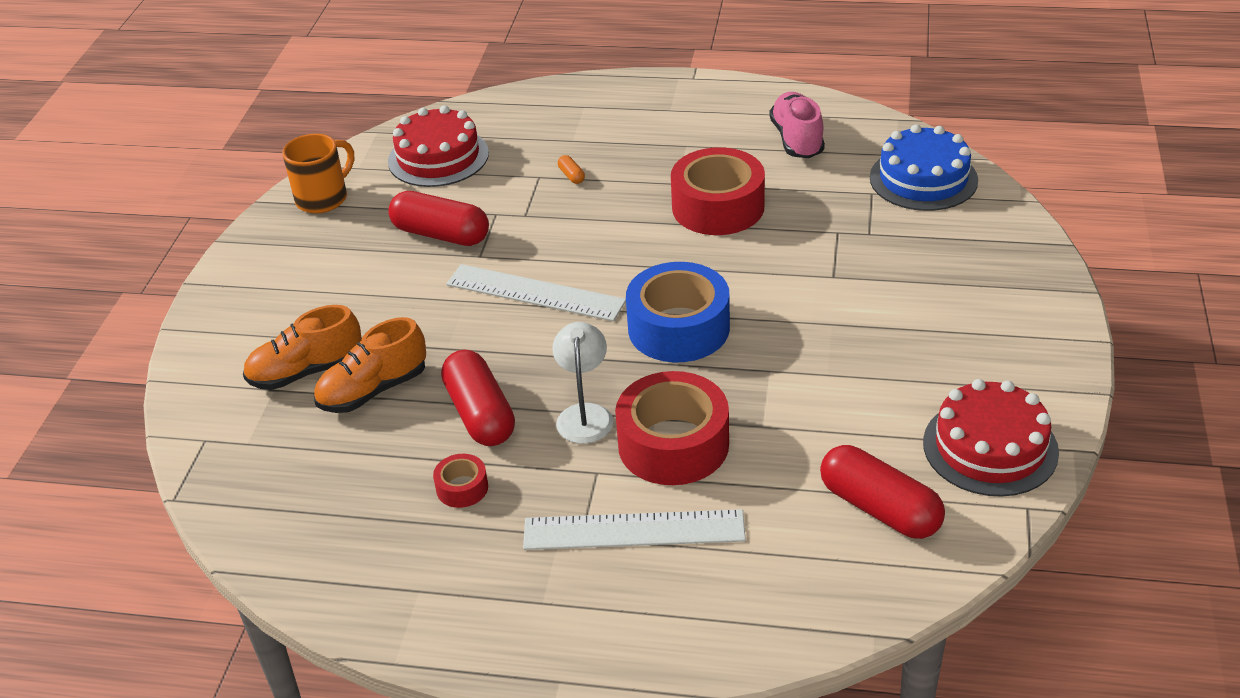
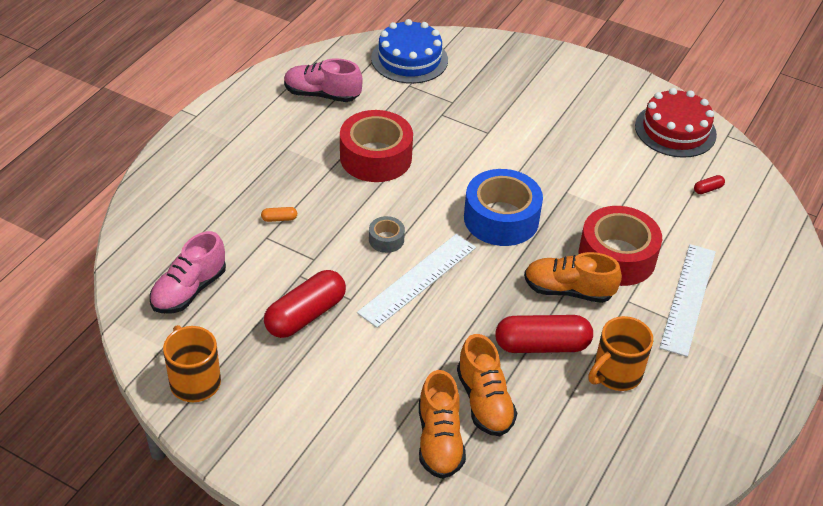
camera: 75 degrees left, 5 degrees up
(438, 157) = (189, 290): red cake -> pink shoe
(462, 488) = (615, 374): red tape -> orange mug
(585, 253) = (386, 239): none -> grey tape
(585, 414) = (568, 290): white lamp -> orange shoe
(879, 508) = (708, 189): red capsule -> red capsule, size x0.40

